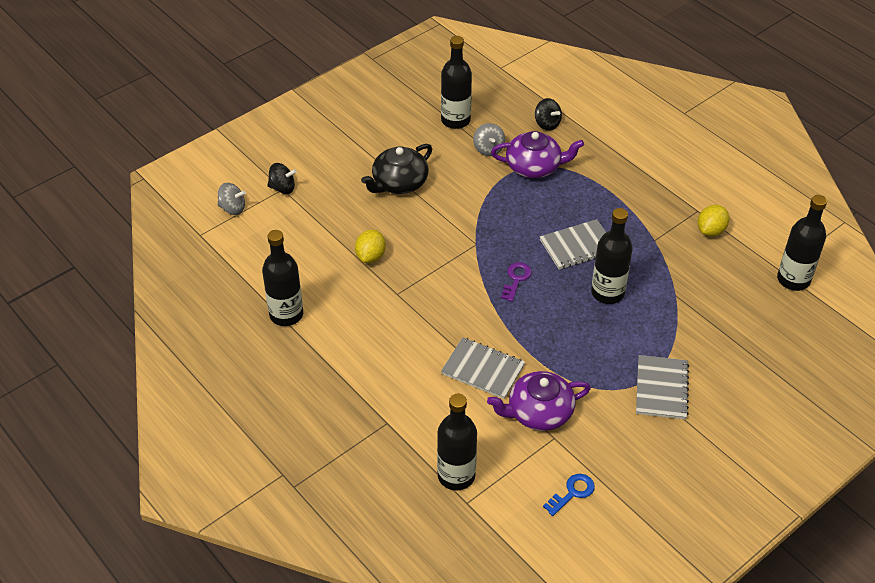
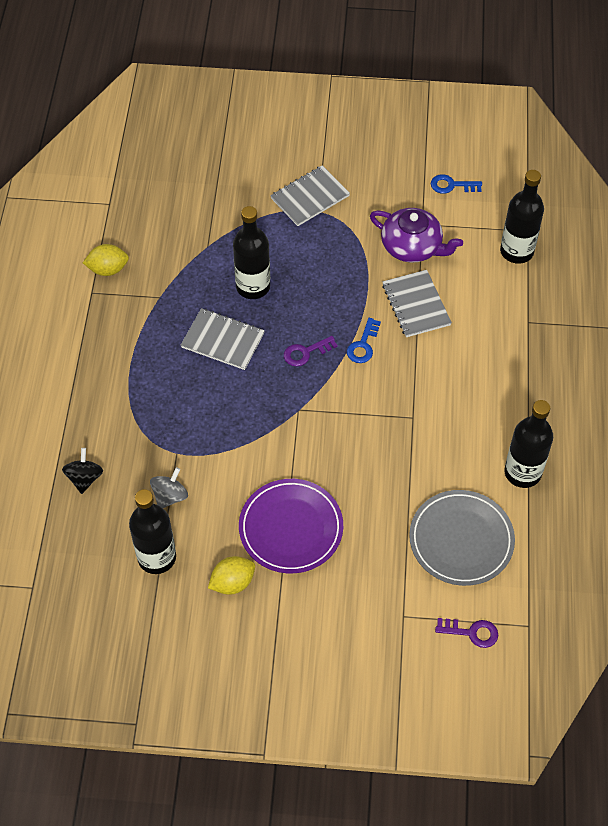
camera: 135 degrees left, 10 degrees up
(232, 208) = (471, 632): grey spinning top -> purple key
(282, 188) = (402, 617): black spinning top -> none
(288, 248) = (461, 540): none -> grey plate
(371, 256) = (397, 470): yellow lemon -> yellow lemon (232, 582)
(399, 183) = (291, 528): black teapot -> purple plate
(485, 313) = (363, 345): none -> blue key
(534, 166) = (156, 442): purple teapot -> none
(793, 279) = (112, 190): black bottle -> none

